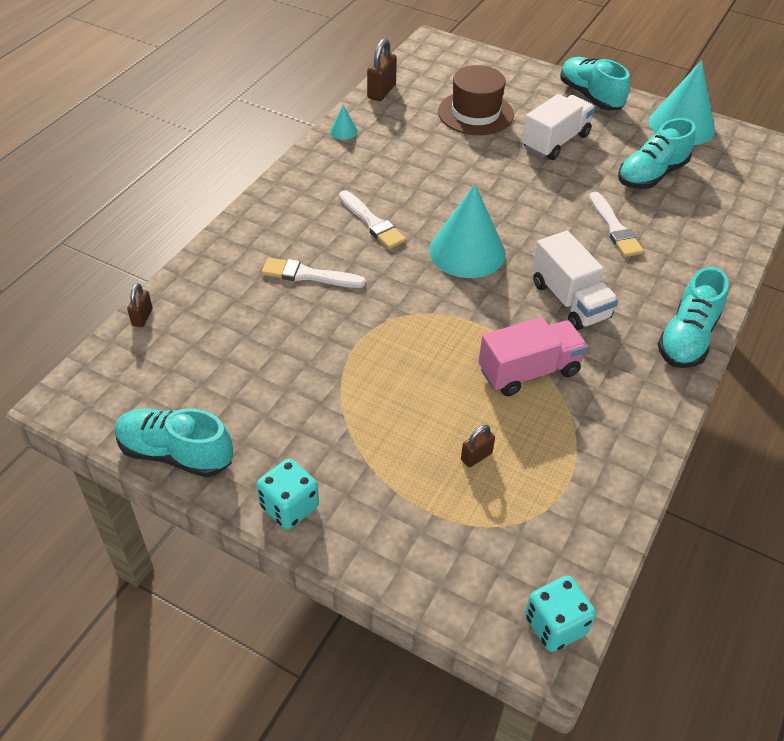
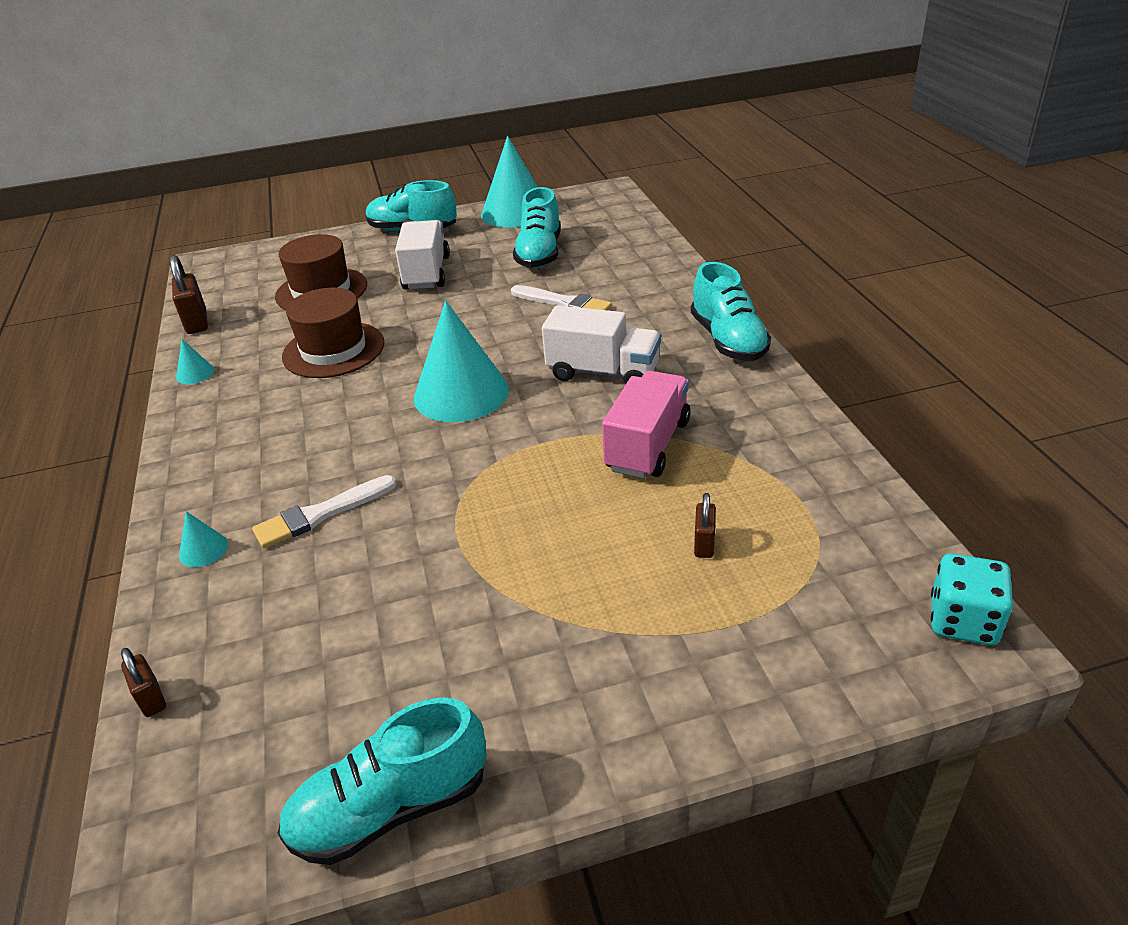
camera: 40 degrees left, 10 degrees down
(237, 253) = (203, 550): none -> turquoise cone
(289, 507) = (598, 742): turquoise dice -> none
(372, 222) = (331, 428): white brush -> none
(432, 166) = (333, 350): none -> brown hat

